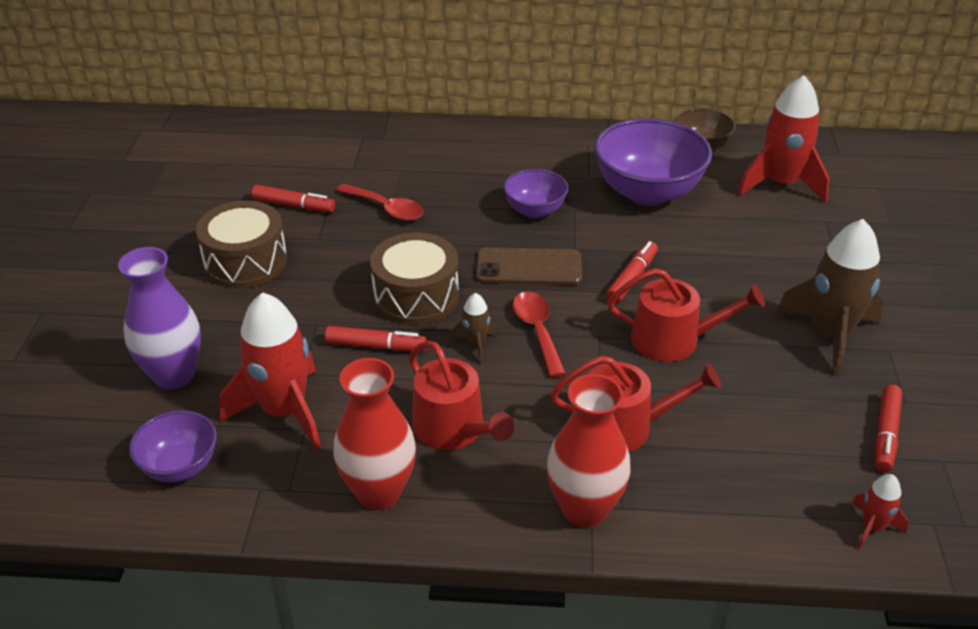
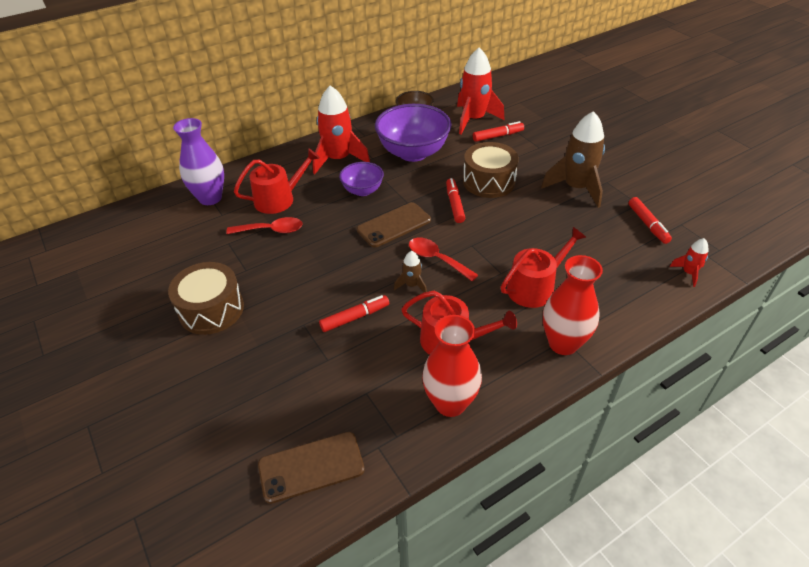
camera: 35 degrees left, 5 degrees up
(174, 375) = (241, 411): purple vase -> purple vase (210, 198)
(180, 466) = (311, 467): purple bowl -> brown phone
(284, 411) = (341, 390): red rocket -> red rocket (338, 159)
(294, 205) = (206, 257): red marker -> red marker (498, 136)
(416, 296) = (347, 274): brown drum -> brown drum (489, 181)
(673, 340) = (509, 227): red watering can -> red watering can (279, 199)

